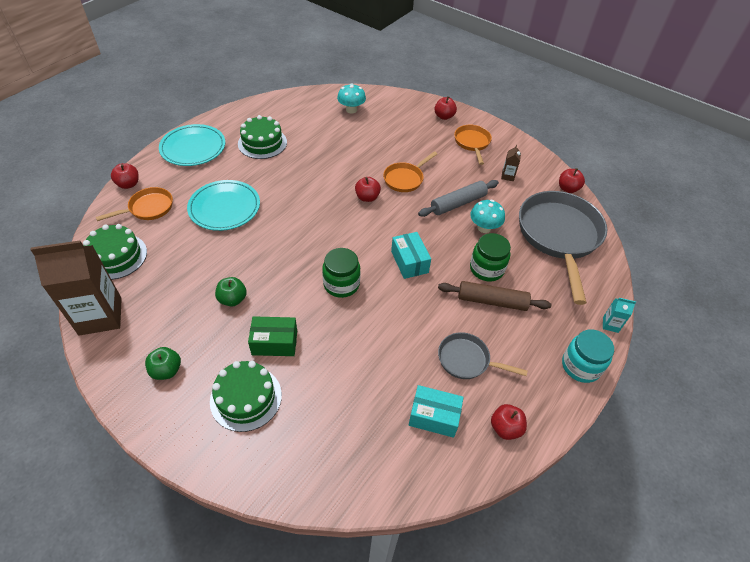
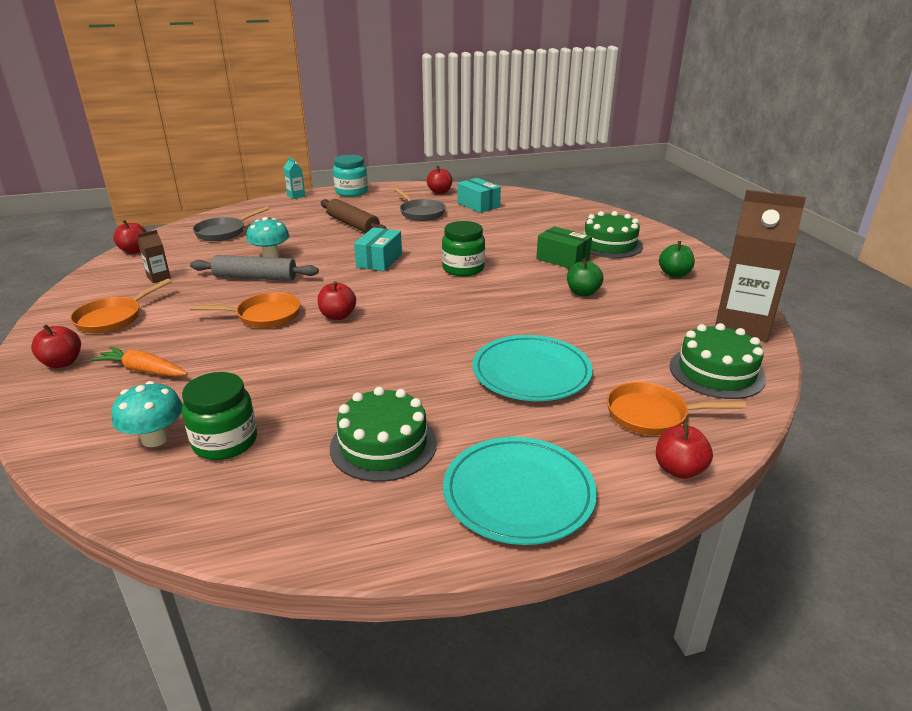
camera: 140 degrees left, 20 degrees down
(405, 128) = (143, 370): none -> orange carrot
(486, 269) = (322, 237): green jar -> green jar (225, 442)
(559, 236) = (223, 232): grey pan -> grey pan, size x0.50

